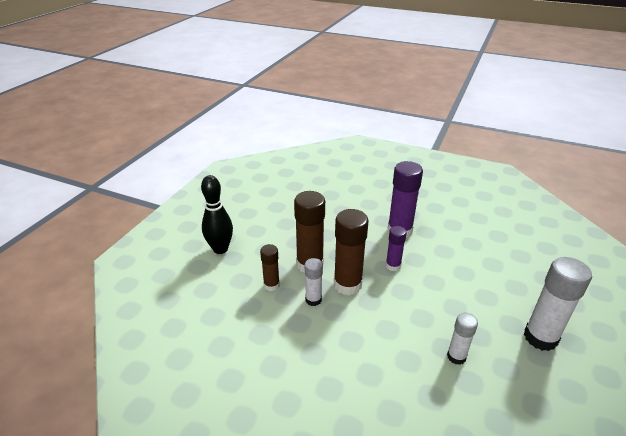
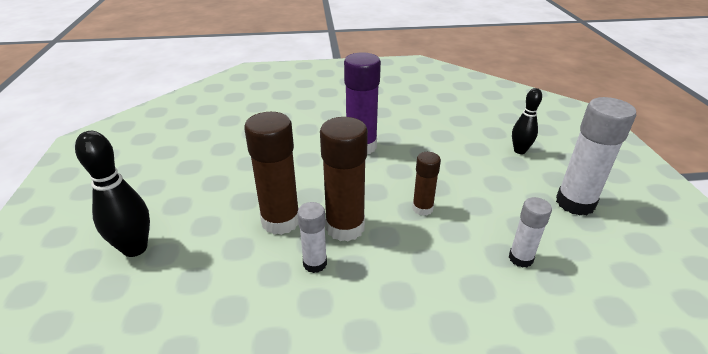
camera: 30 degrees left, 0 degrees up
(271, 285) = (244, 268): brown glue stick -> brown glue stick (422, 208)
(393, 266) = (381, 186): purple glue stick -> none
(529, 279) = (519, 151): none -> black bowling pin

